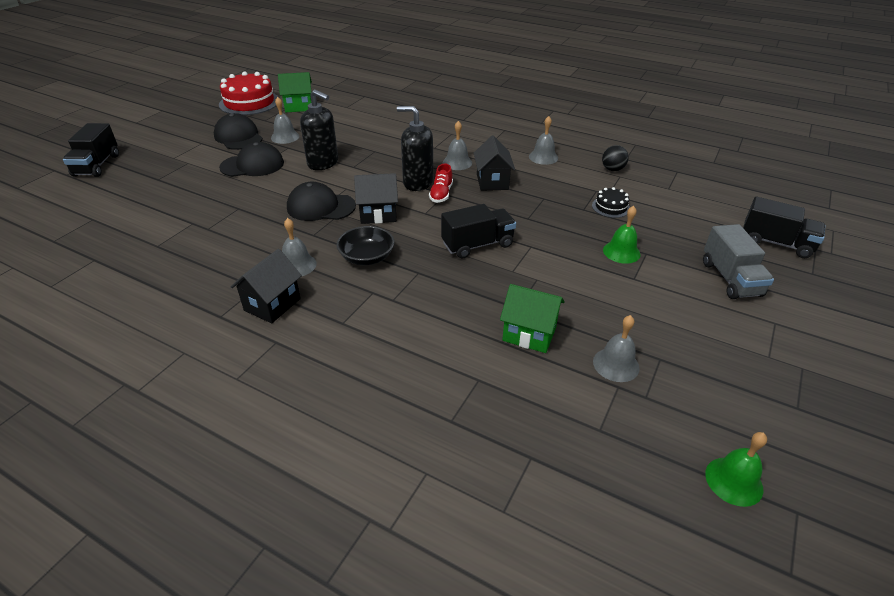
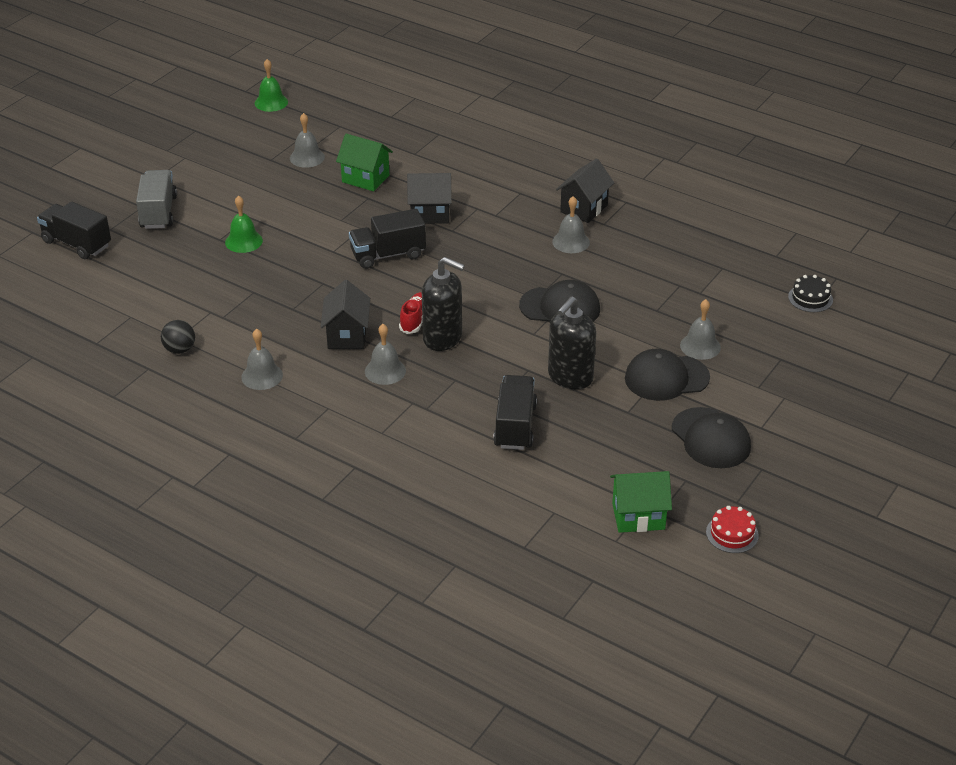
camera: 175 degrees left, 0 degrees up
(97, 165) = (880, 387): black truck -> black truck (515, 426)
(249, 102) = (732, 534): red cake -> red cake, size x0.49
(285, 137) = (639, 435): grey bell -> grey bell (700, 346)
(323, 163) = (570, 377): black soap dispenser -> black soap dispenser turned 90 degrees counterclockwise
(367, 257) = (502, 246): black bowl -> none
(378, 214) = (492, 295): black house -> black house (430, 214)
(610, 207) = (220, 293): black cake -> black cake (810, 298)

